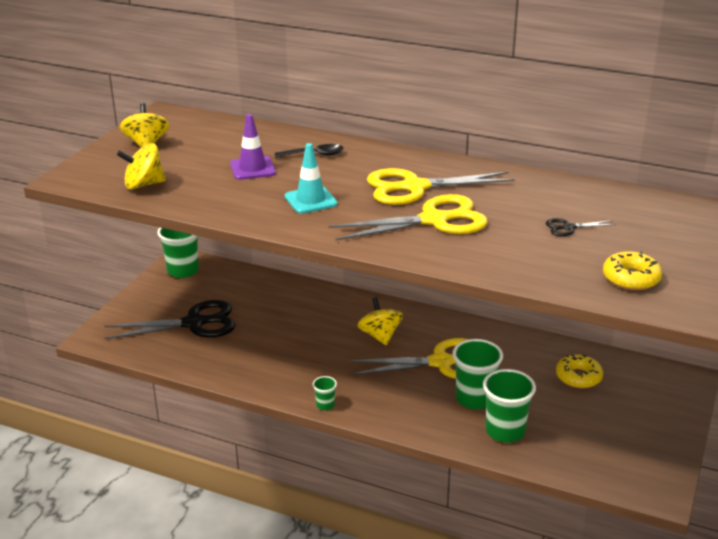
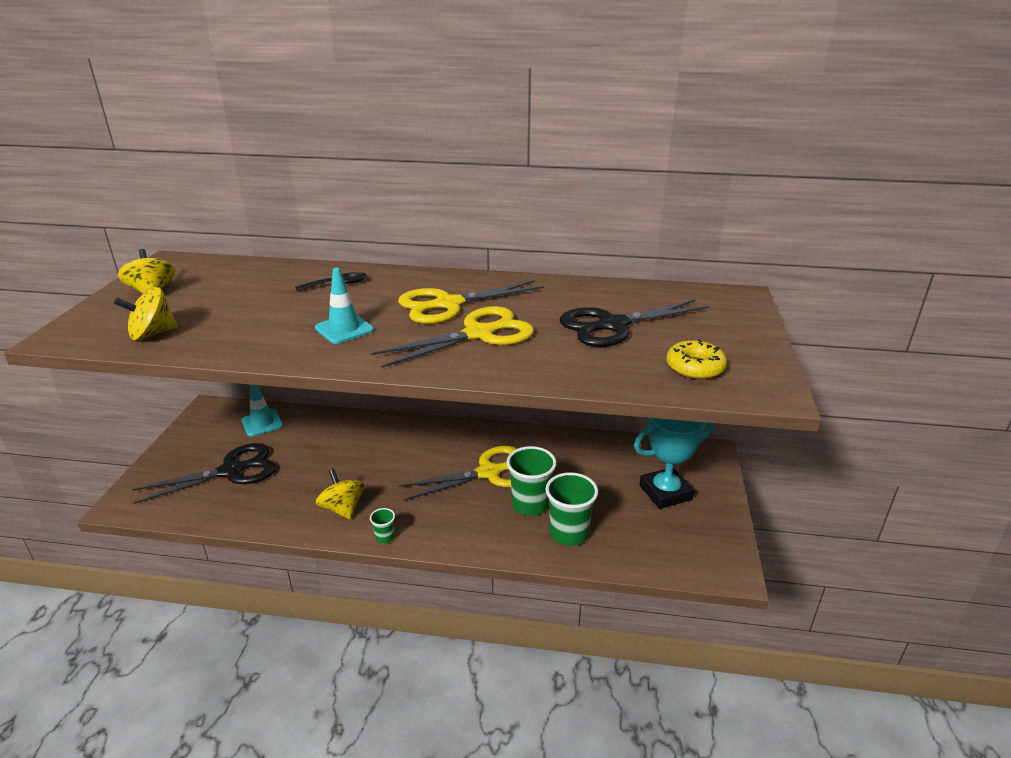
camera: 15 degrees left, 0 degrees up
(183, 271) = (212, 418): green cup -> none
(229, 282) = (262, 423): none -> turquoise traffic cone
(252, 168) = (274, 304): purple traffic cone -> none
(380, 336) = (423, 455): yellow spinning top -> yellow spinning top (342, 508)
(568, 227) = (612, 325): black scissors -> black scissors, size x2.28
(578, 377) = (617, 466): yellow donut -> none
(620, 410) = (665, 492): none -> turquoise trophy

